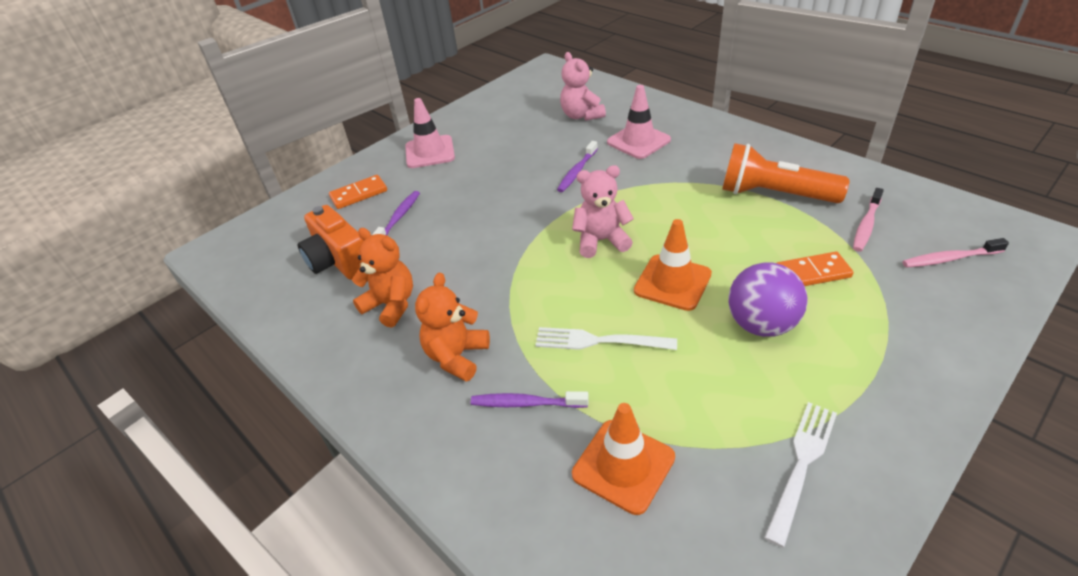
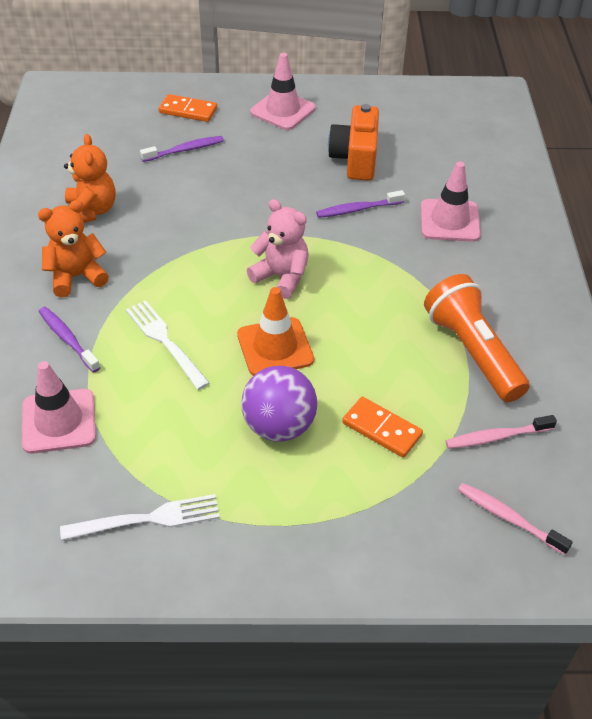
camera: 40 degrees right, 5 degrees up
(339, 261) = (107, 154): orange camera -> orange camera (355, 159)
(581, 115) = (445, 162): pink teddy bear -> none
(623, 466) = (59, 421): orange traffic cone -> pink traffic cone

